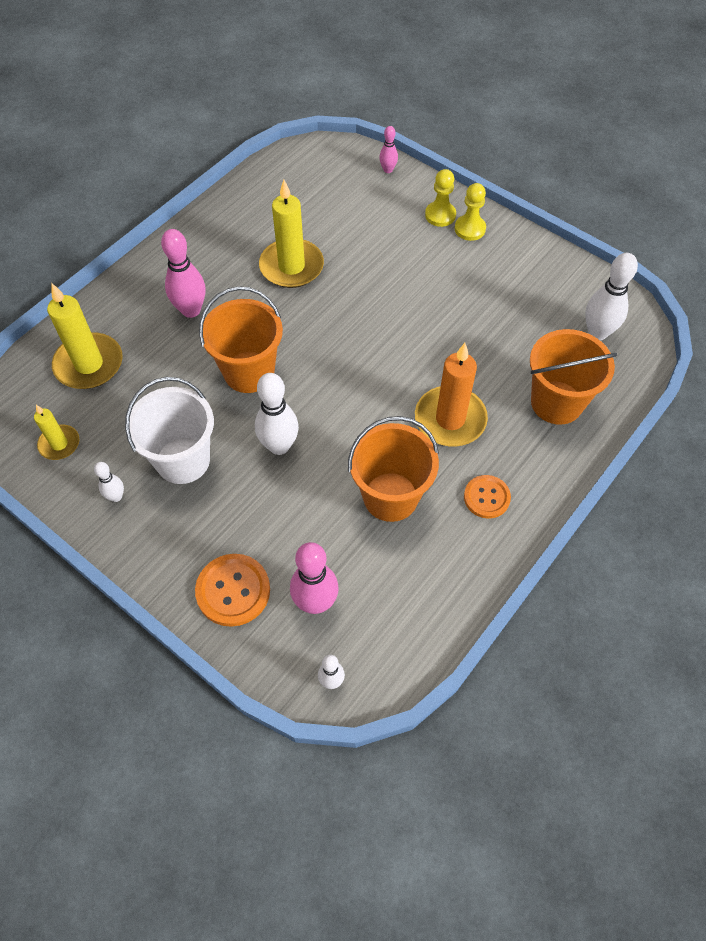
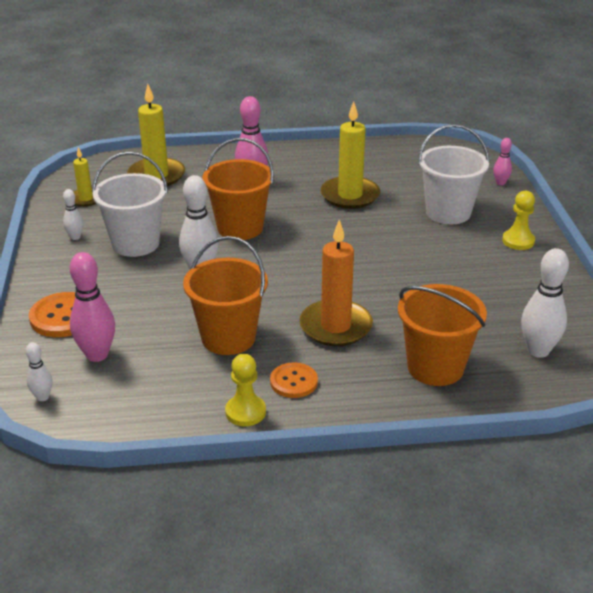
camera: 45 degrees right, 25 degrees down
(388, 232) = (448, 212): none -> white bucket
(440, 215) = (505, 223): yellow pawn -> yellow pawn (245, 412)

